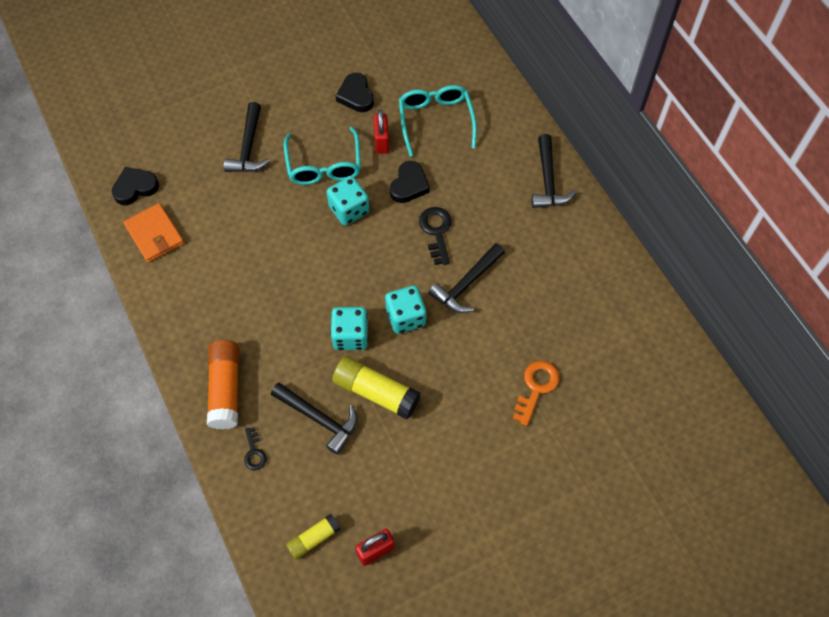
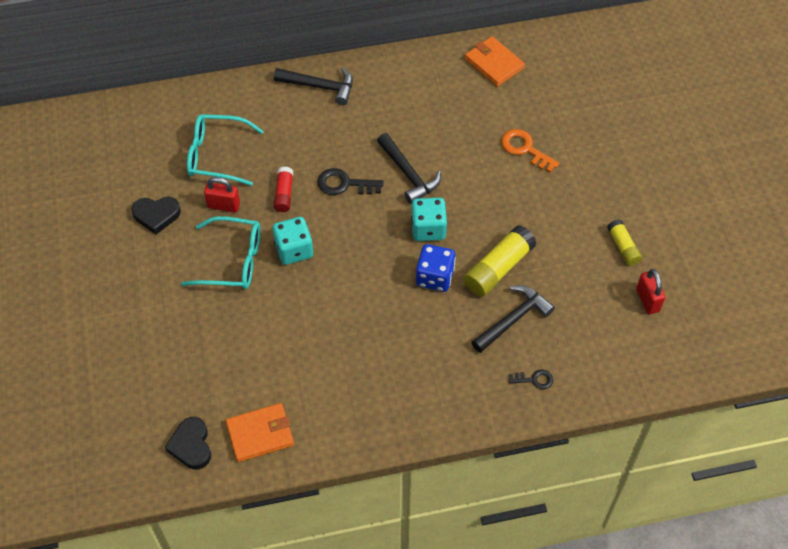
camera: 75 degrees left, 5 degrees down
(225, 389) = (462, 394): orange glue stick -> none
(248, 147) = (181, 325): black hammer -> none
(314, 539) = (627, 346): yellow glue stick -> yellow glue stick (623, 247)
(350, 336) = (435, 277): turquoise dice -> blue dice
(409, 185) = (284, 194): black heart -> red glue stick
(643, 333) = (494, 63): none -> orange wallet

